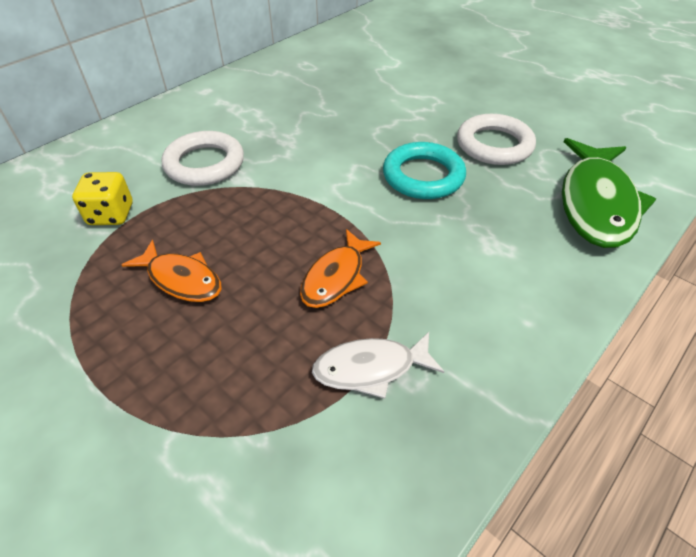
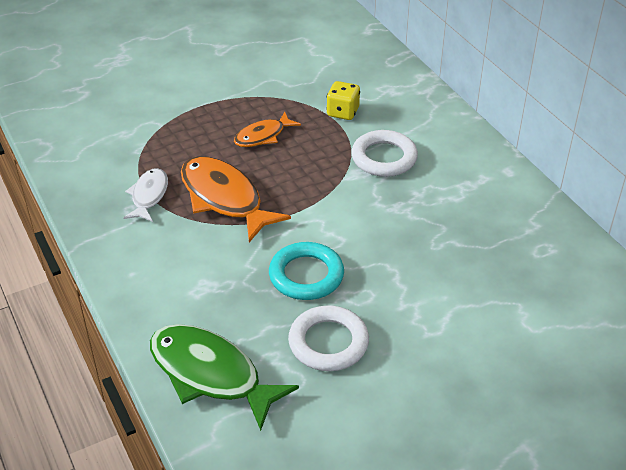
camera: 110 degrees right, 5 degrees down
(336, 277) = (224, 198): orange fish -> orange fish, size x1.76

